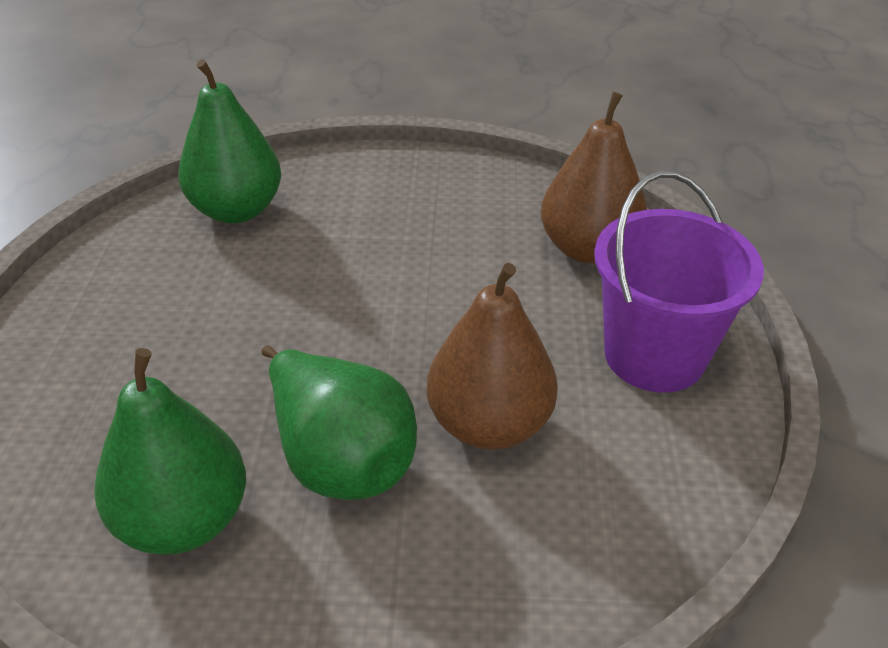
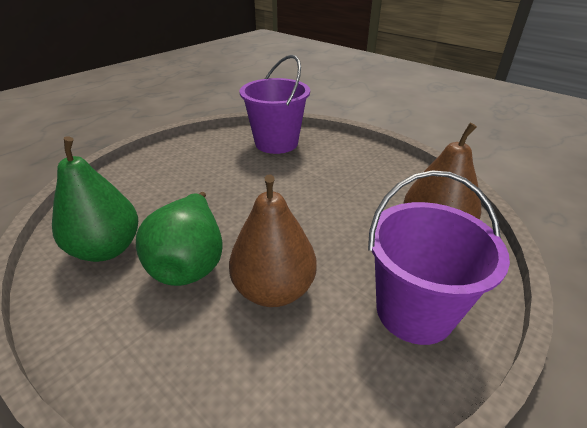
camera: 40 degrees right, 5 degrees down
(236, 210) = (276, 143): green pear -> purple bucket

